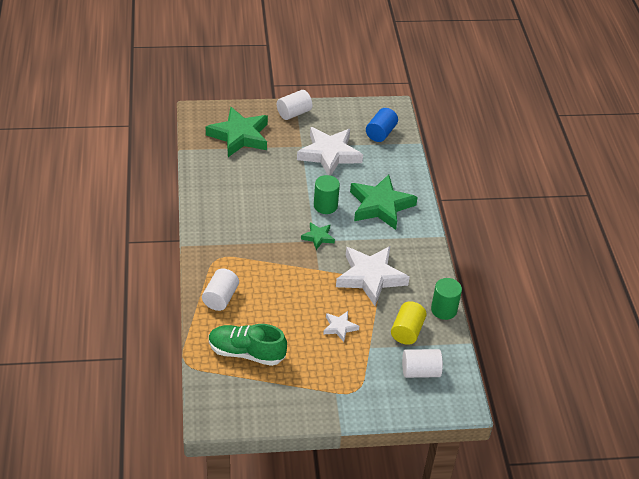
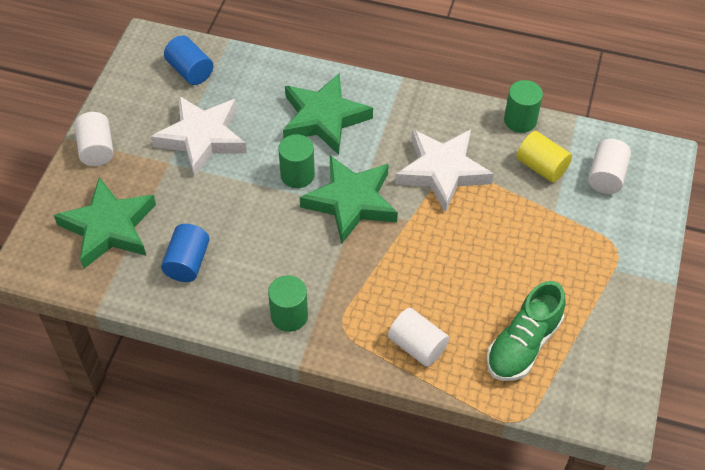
camera: 65 degrees left, 10 degrees up
(215, 231) = (289, 316): none -> green cylinder
(231, 176) = (187, 262): none -> blue cylinder
(318, 237) = (351, 202): green star -> green star, size x2.09
(339, 327) = (513, 231): white star -> none

